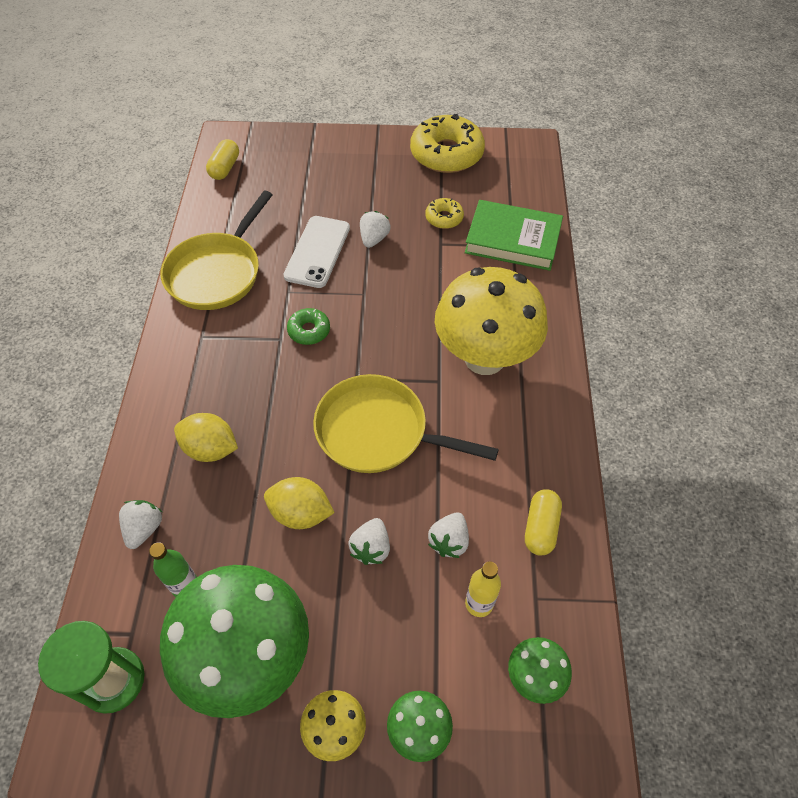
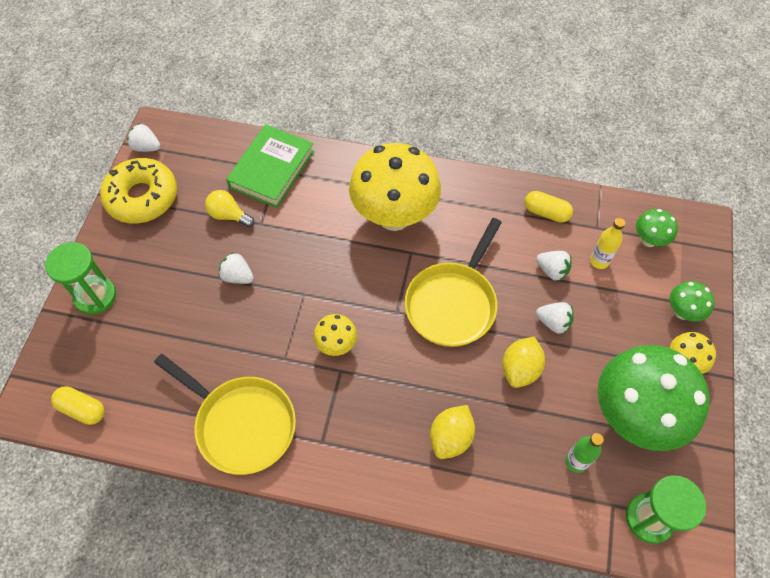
camera: 80 degrees left, 5 degrees up
(144, 529) = (522, 496): white strawberry -> white strawberry (146, 147)
(309, 330) = (336, 345): green donut -> yellow mushroom
(317, 252) = (240, 327): white phone -> none
(333, 149) = (95, 296): none -> green hourglass
(444, 218) = (228, 215): yellow donut -> yellow light bulb

